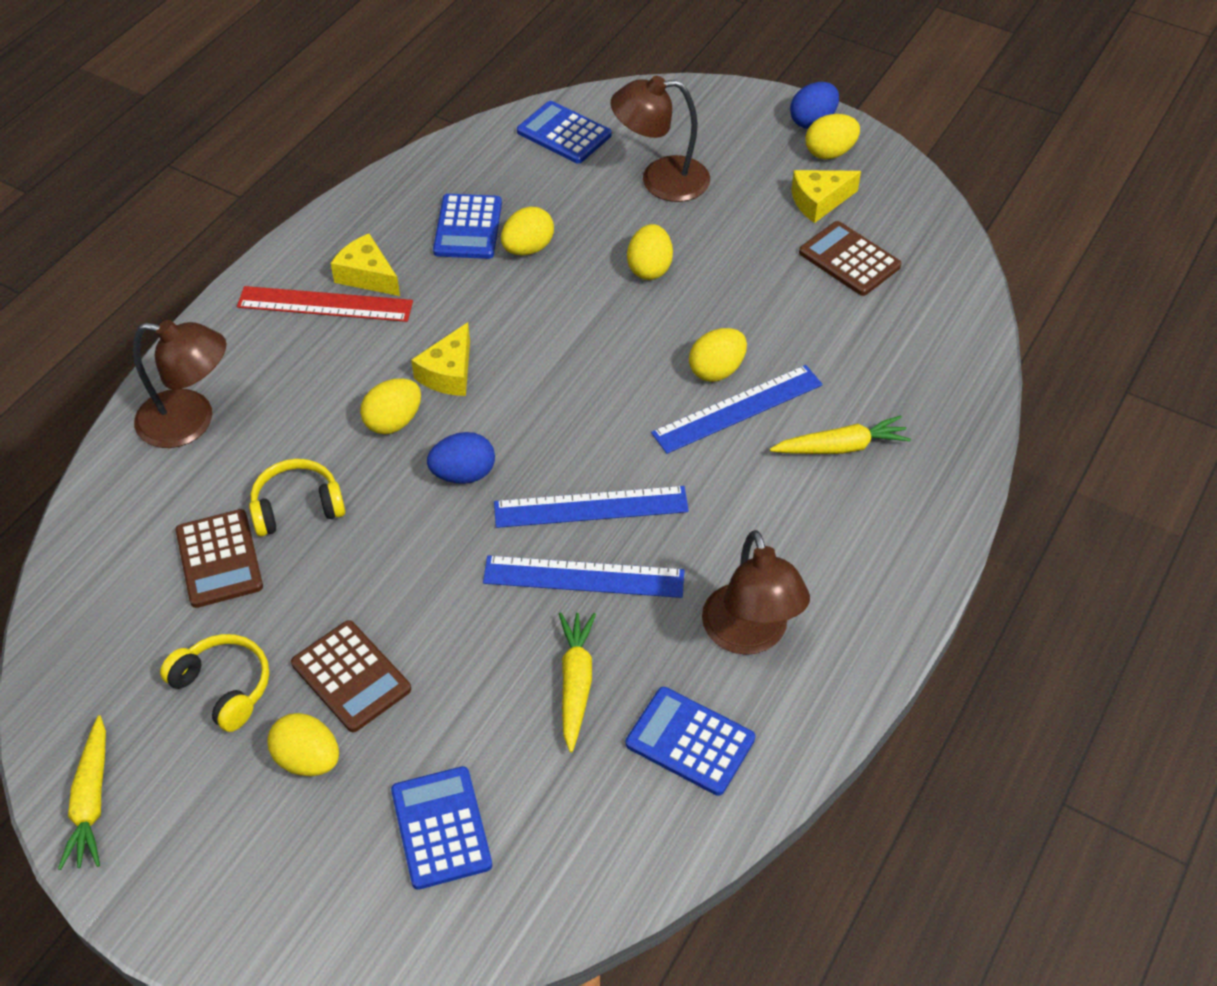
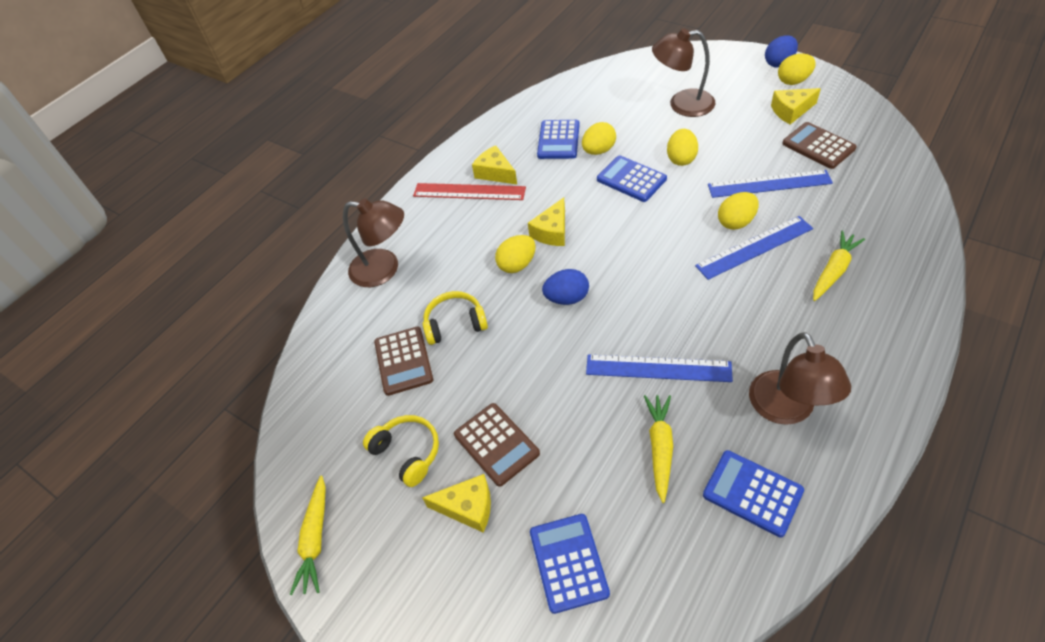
camera: 10 degrees right, 0 degrees up
(308, 759) = (468, 507): yellow egg -> yellow cheese
(564, 133) = (616, 81): blue calculator -> blue calculator (631, 179)
(591, 507) = (658, 318): blue ruler -> blue ruler (769, 184)
(841, 447) = (833, 271): yellow carrot -> yellow carrot turned 45 degrees counterclockwise

